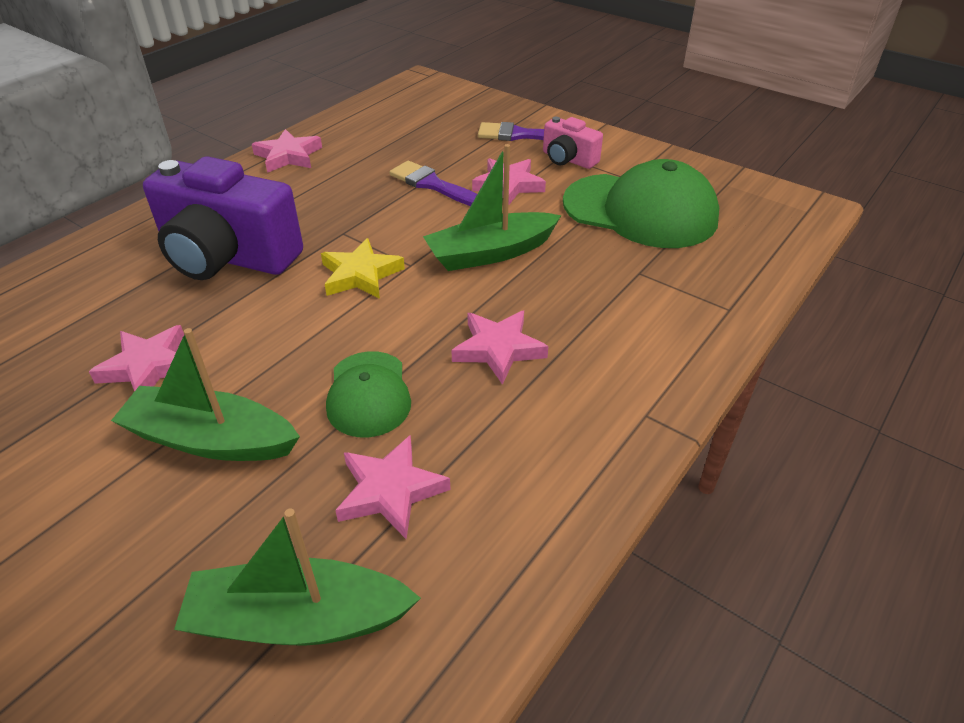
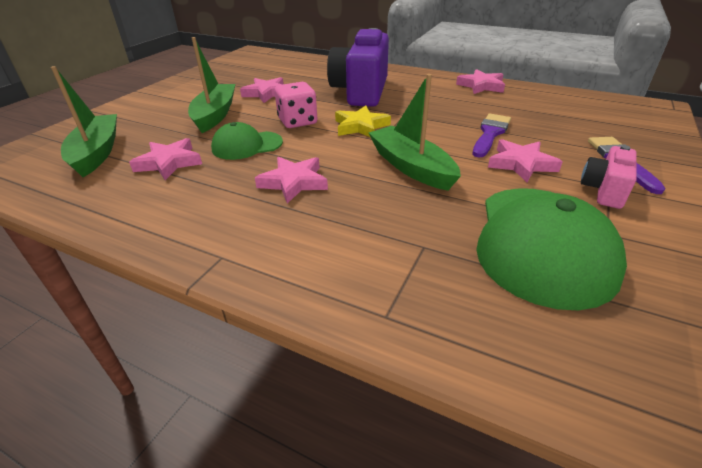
camera: 80 degrees right, 5 degrees down
(307, 334) = (297, 121): none -> pink dice

